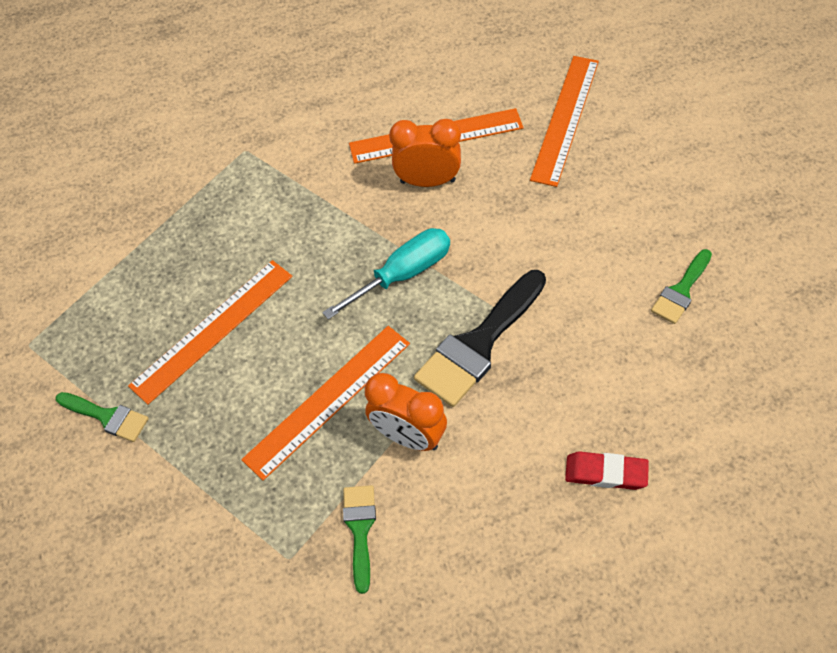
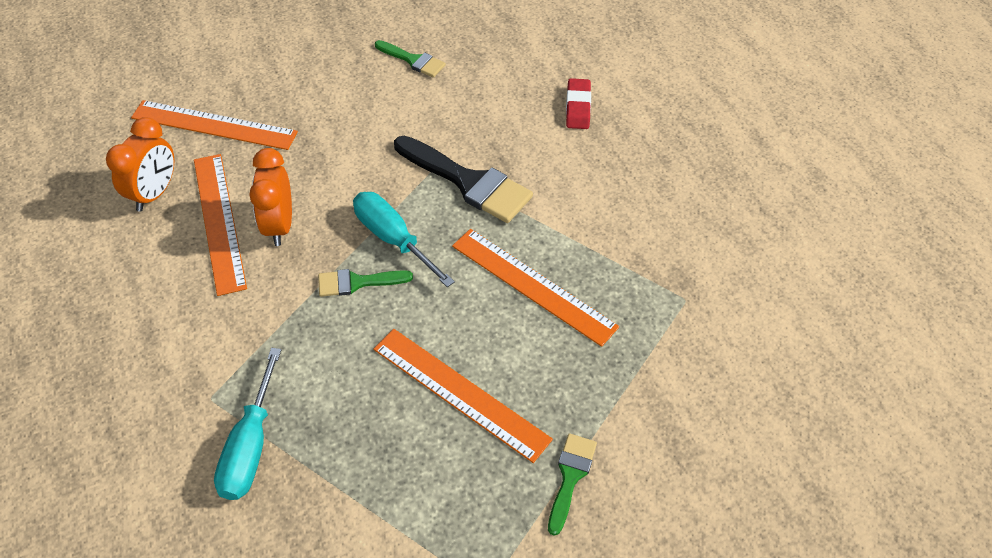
camera: 100 degrees left, 5 degrees down
(194, 180) = (250, 447): none -> turquoise screwdriver
(360, 529) = (650, 252): green brush -> green brush (357, 282)
(408, 436) = (562, 225): orange clock -> orange clock (154, 193)

